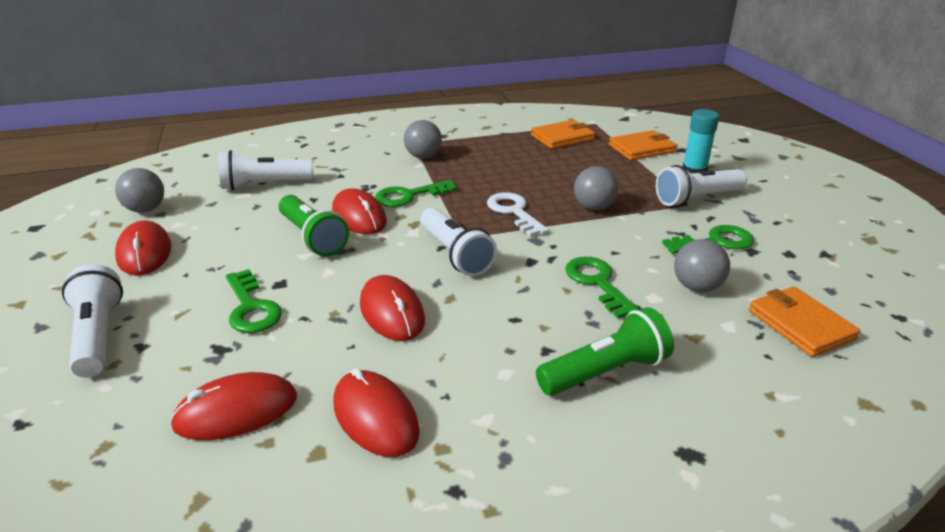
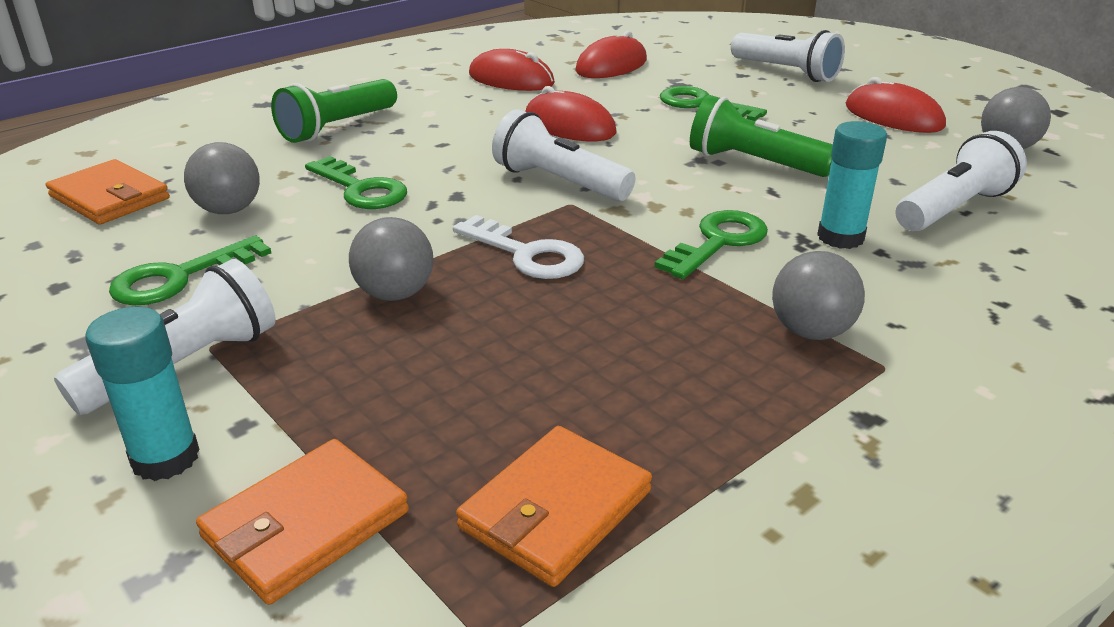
camera: 155 degrees right, 0 degrees up
(347, 185) = (840, 237): none -> turquoise glue stick
(359, 216) = (741, 197): red mouse -> none

